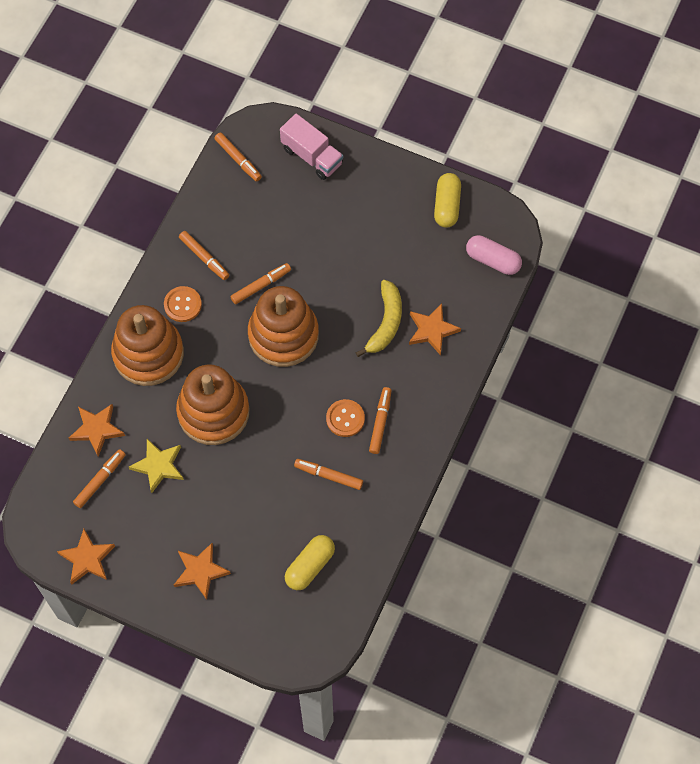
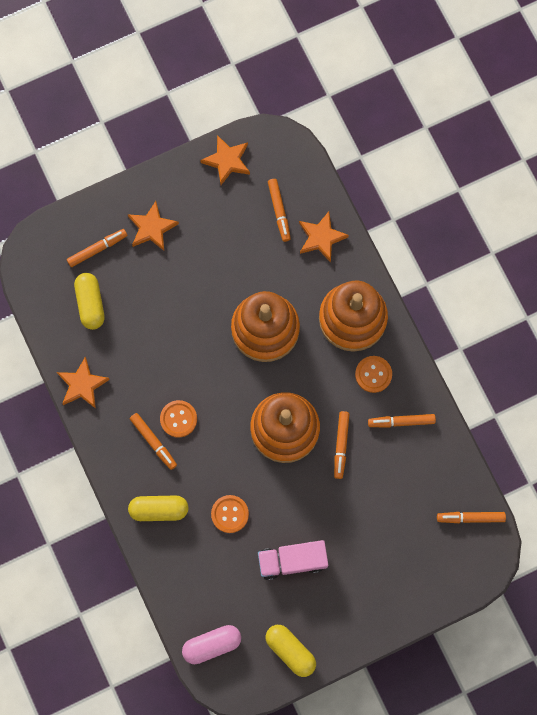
camera: 130 degrees right, 10 degrees up
(158, 466) = (255, 259): yellow star -> none
(312, 156) = (425, 579): pink truck -> pink truck (292, 561)
(328, 475) = (145, 371): orange marker -> orange marker (97, 249)
(385, 323) = (230, 514): yellow banana -> orange button
(429, 376) = (159, 510): none -> yellow capsule
(432, 330) = (194, 544): orange star -> orange star (82, 385)

